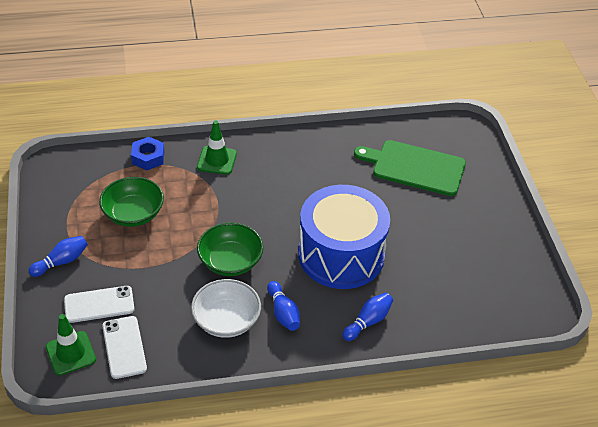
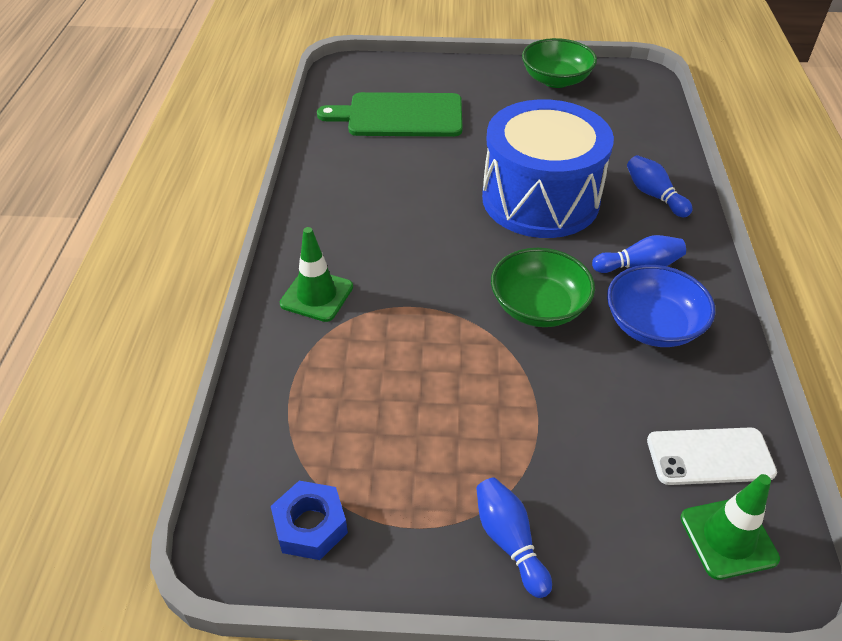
camera: 75 degrees left, 0 degrees up
(99, 304) = (617, 486): white phone -> none
(133, 214) = (410, 417): green bowl -> green bowl (556, 80)
(148, 157) = (275, 383): blue nut -> blue nut (310, 526)
(226, 320) = (652, 325): white bowl -> blue bowl
(415, 167) = (400, 116): green cutting board -> green cutting board turned 60 degrees clockwise

